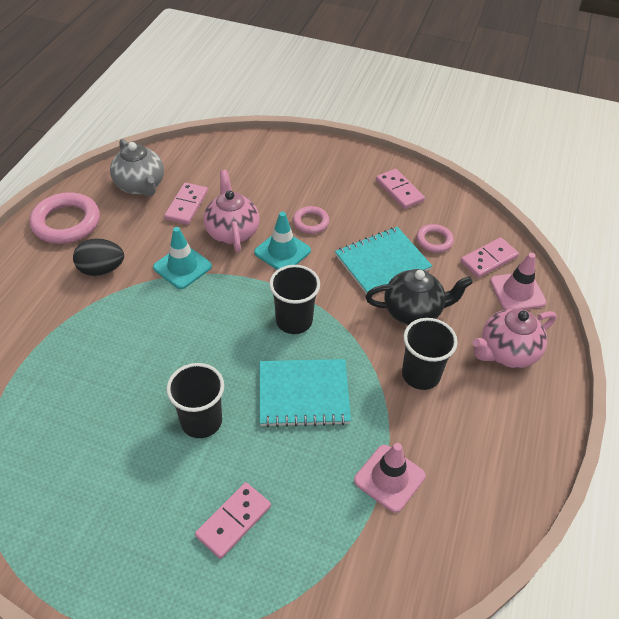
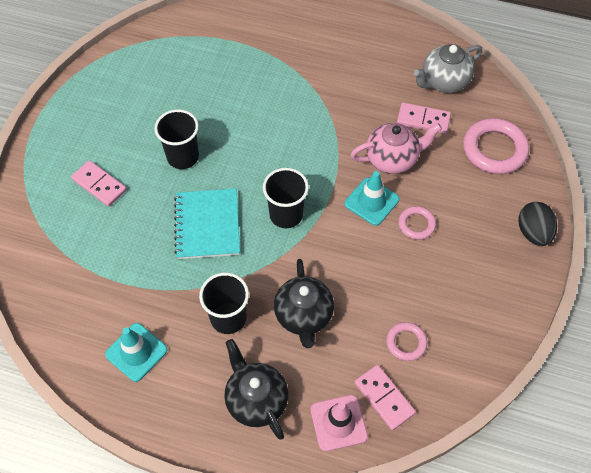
camera: 90 degrees right, 10 degrees up
(66, 222) = (386, 38): pink ring -> pink ring (494, 149)
(102, 269) = (333, 71): black egg -> black egg (533, 232)
(182, 267) = (343, 126): turquoise traffic cone -> turquoise traffic cone (136, 352)
(382, 262) = (367, 290): turquoise notebook -> none
(389, 478) = (126, 288): pink traffic cone -> none
(399, 191) = (482, 311): pink domino -> none
(507, 352) = (256, 400): pink teapot -> black teapot

